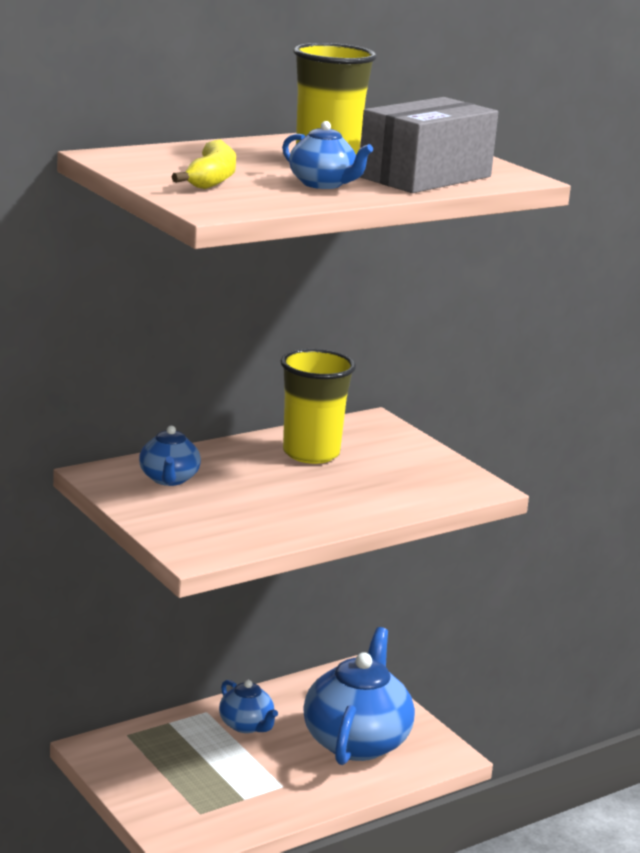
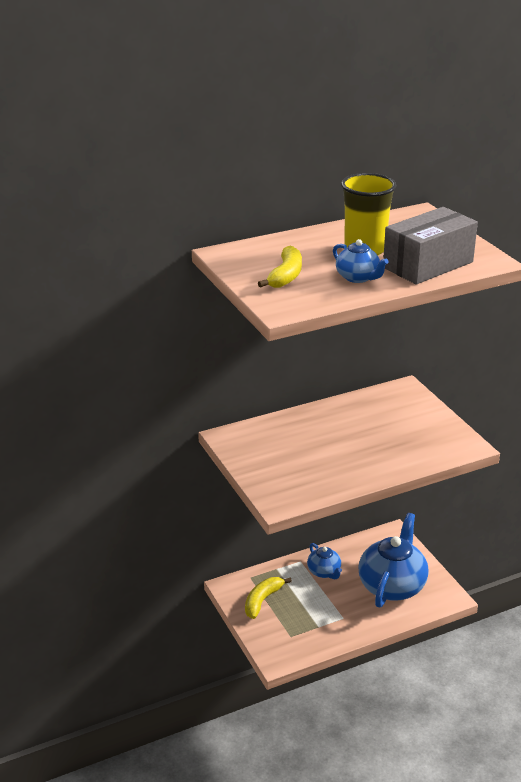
camera: 10 degrees right, 10 degrees up
(149, 766) = (262, 600): none -> yellow banana
(169, 479) = (269, 441): blue teapot -> none
(311, 453) = (361, 417): yellow cup -> none

